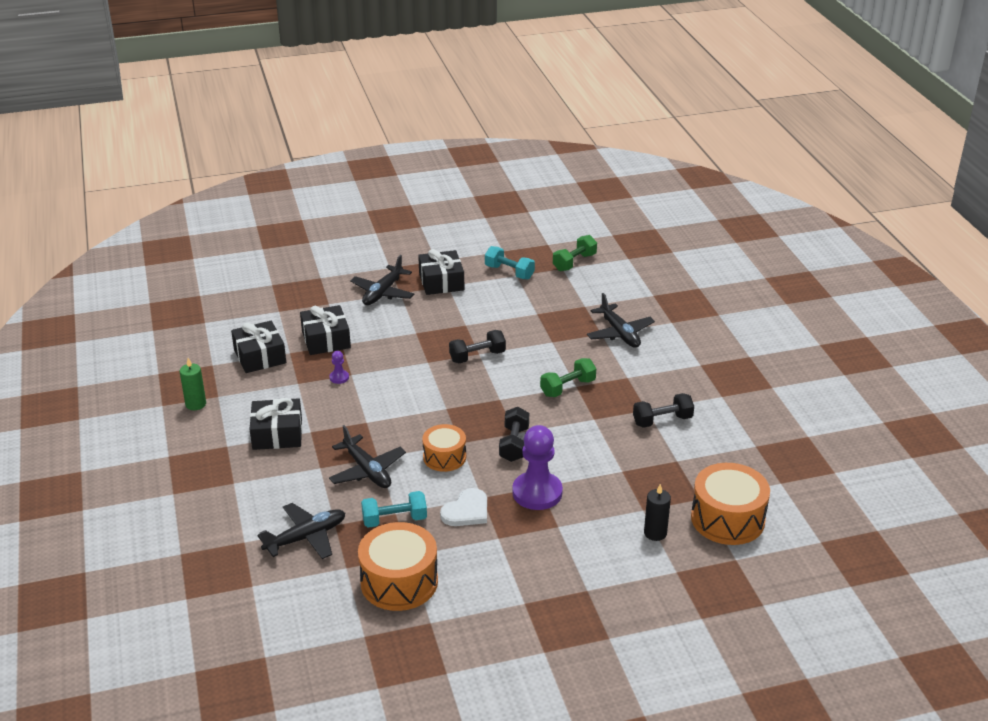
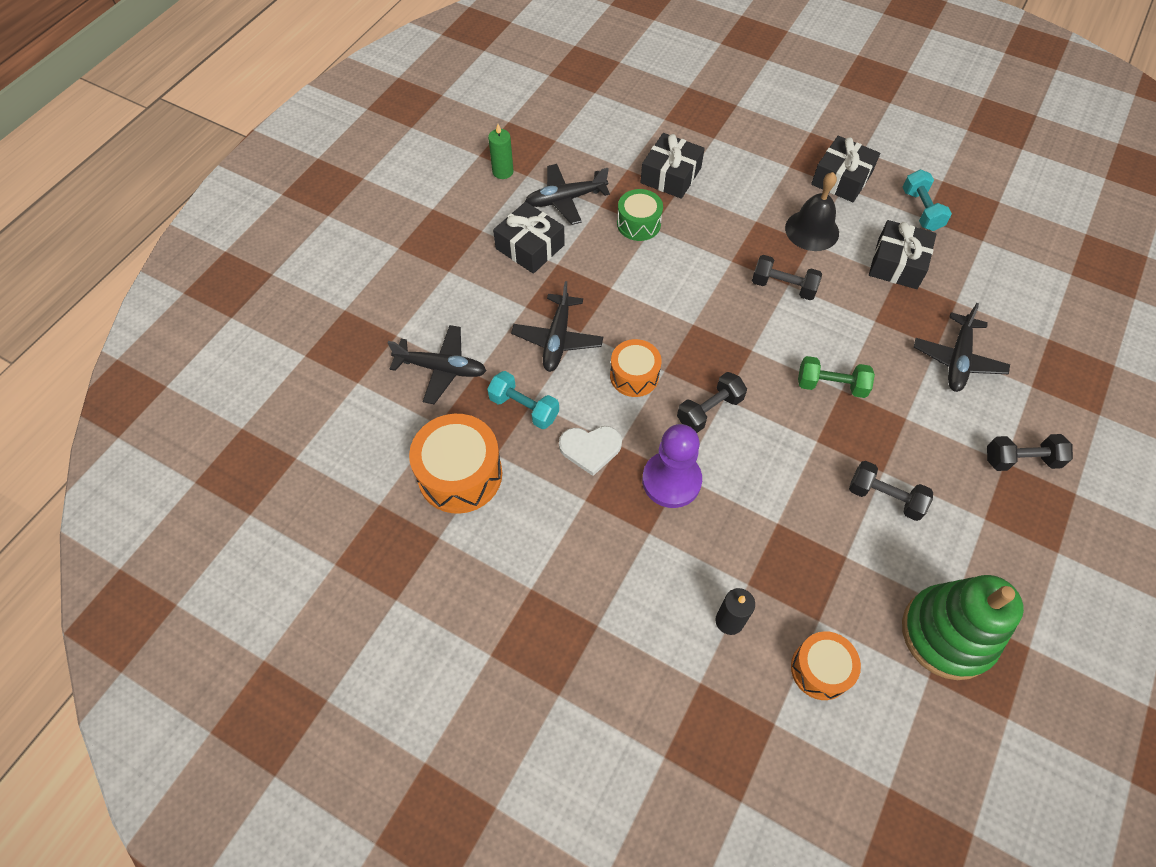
camera: 45 degrees right, 25 degrees up
(260, 356) = (600, 156): black gift -> black gift (897, 264)
(339, 377) = (638, 224): purple pawn -> green drum
(382, 293) = (773, 156): black plane -> black plane (565, 199)
(457, 318) = (812, 230): none -> black bell
(574, 262) = (1004, 241): green dumbbell -> none
(706, 359) = (1021, 460): none -> black dumbbell
(727, 519) = (820, 669): orange drum -> orange drum, size x0.62
(766, 458) = (947, 634): none -> green stacking toy

